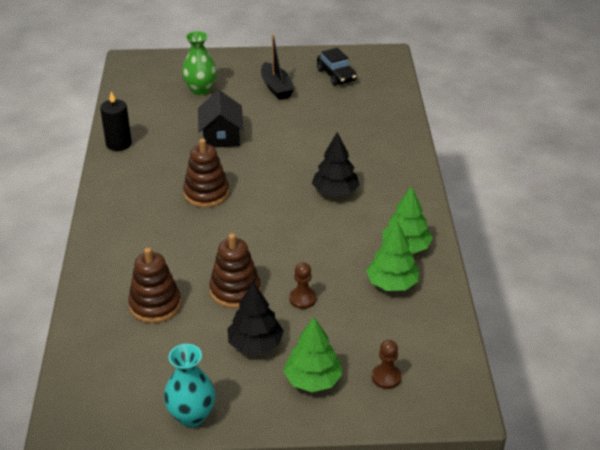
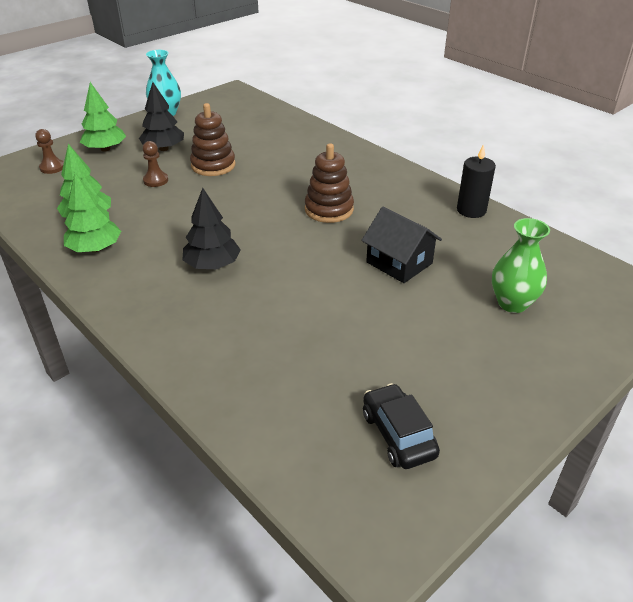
camera: 140 degrees right, 0 degrees up
(155, 305) = (257, 139): brown stacking toy -> none
(276, 87) = (441, 359): black boat -> none
(336, 75) = (398, 434): black car -> black car turned 45 degrees clockwise

